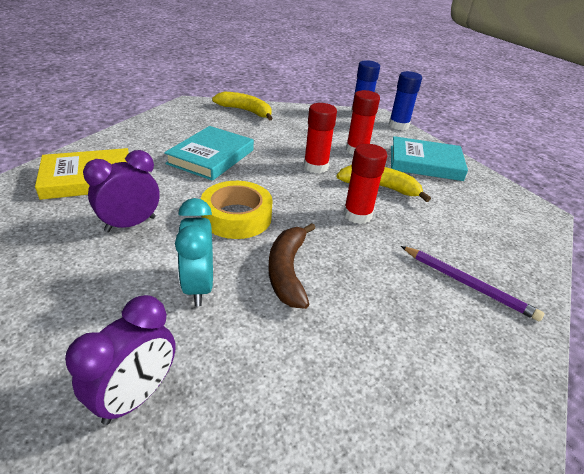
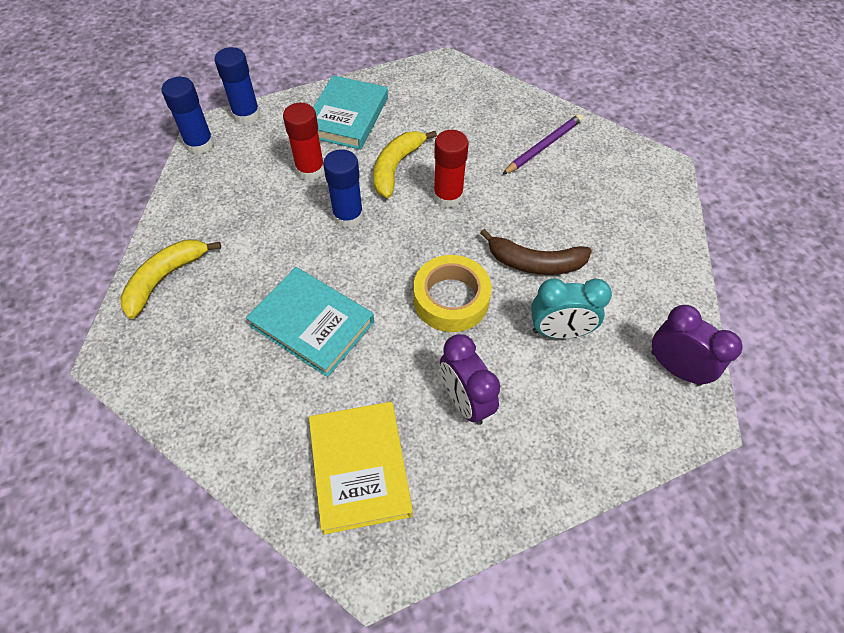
camera: 80 degrees left, 20 degrees up
(315, 167) = (348, 216): red glue stick -> blue glue stick

